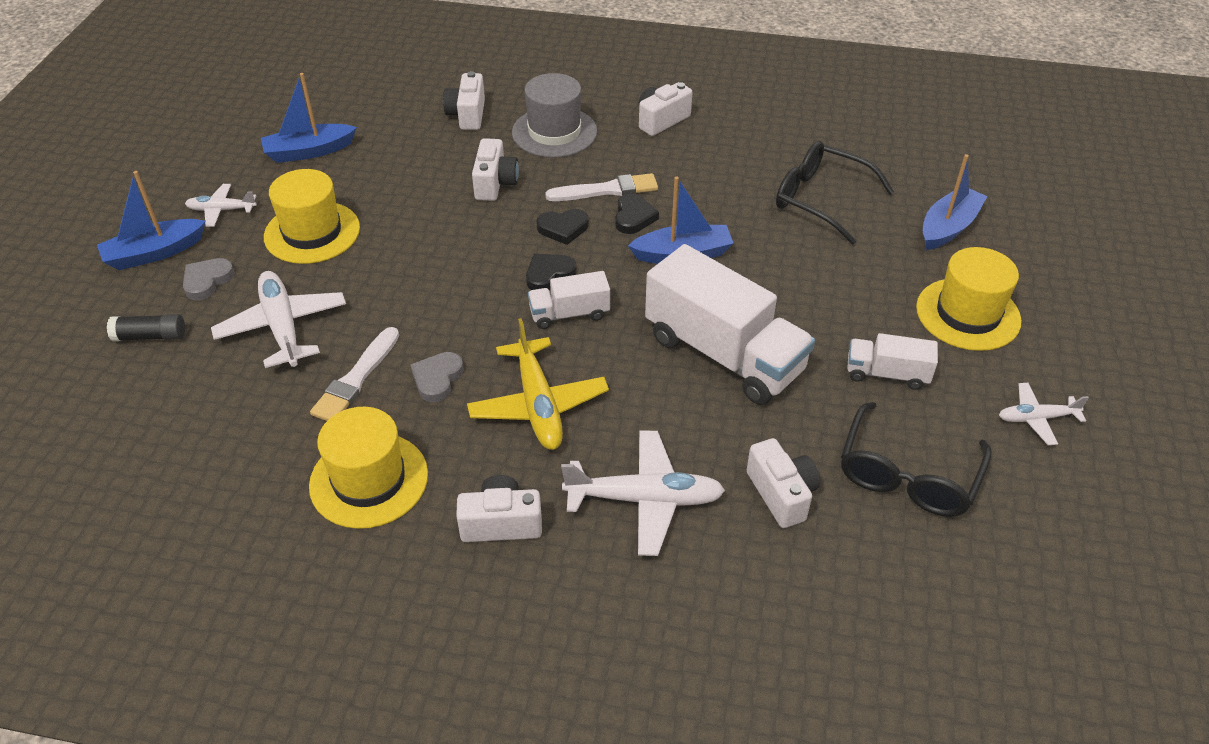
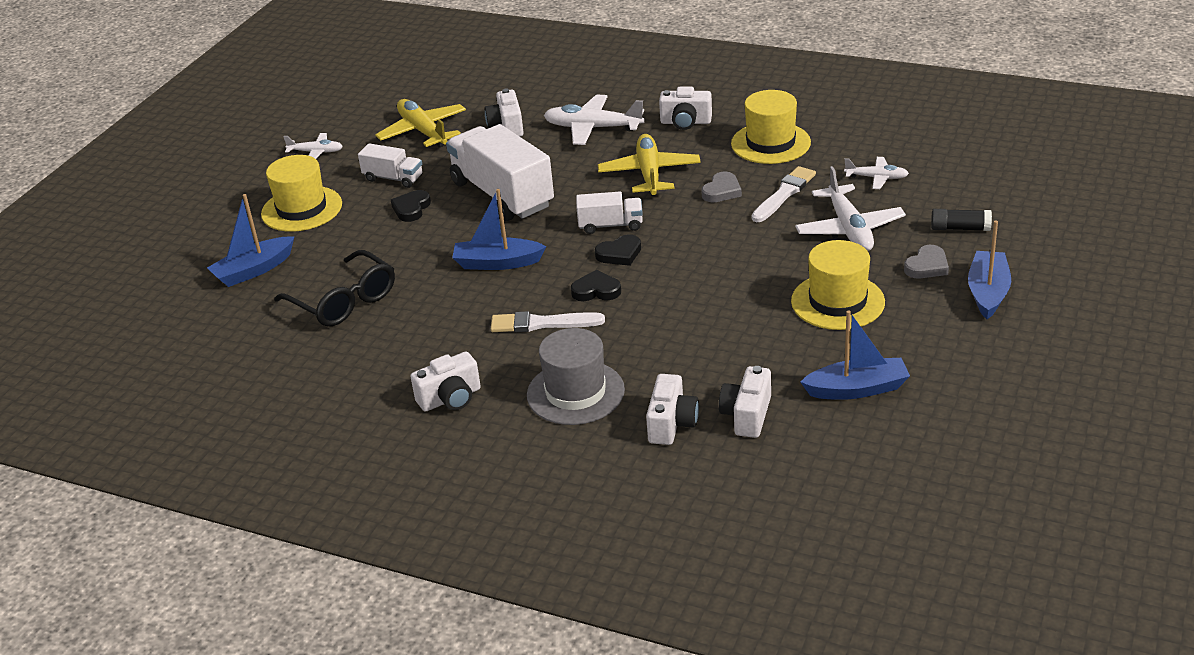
camera: 165 degrees left, 10 degrees down
(155, 253) = (988, 292): blue boat -> blue boat turned 60 degrees counterclockwise
(221, 210) = (936, 329): white plane -> white plane (877, 178)
(495, 183) = (653, 338): white camera -> white camera (747, 415)
(633, 217) = (527, 296): black heart -> black heart (411, 208)
(907, 475) = (423, 131): black glasses -> yellow plane

